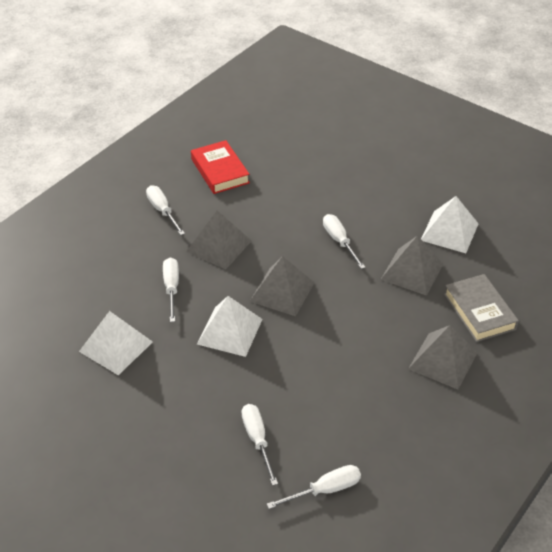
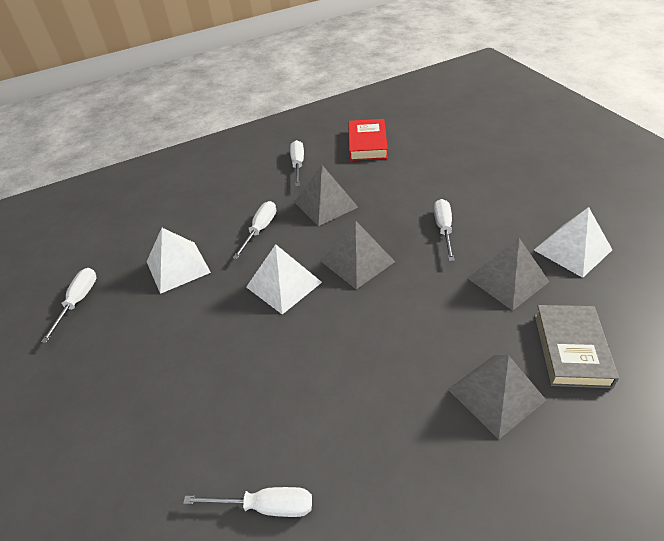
camera: 30 degrees right, 0 degrees up
(257, 440) = (234, 410): white screwdriver -> white screwdriver (78, 301)

